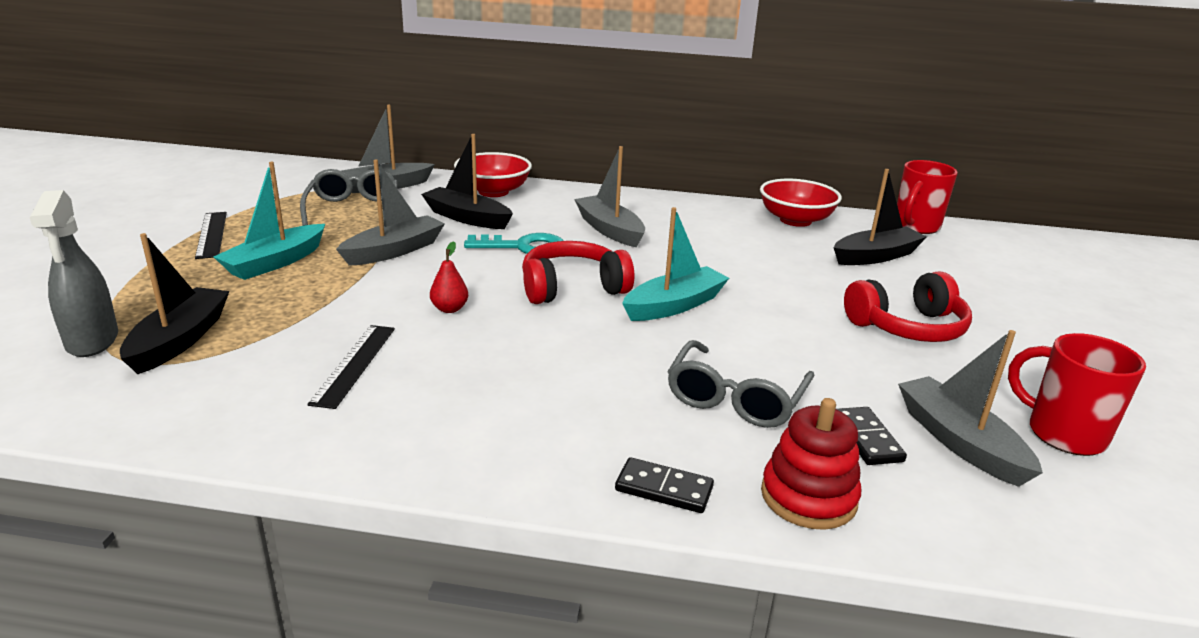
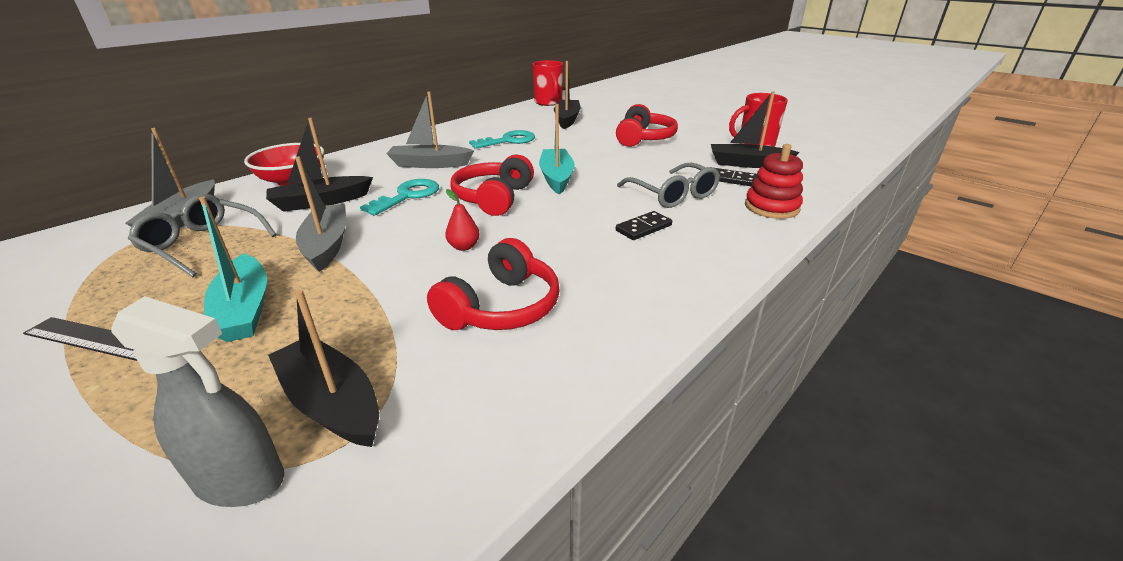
camera: 55 degrees left, 5 degrees up
(354, 364) = (501, 307): black ruler -> red headphones
(664, 489) = (744, 239): black domino -> black domino (643, 228)
(738, 245) = (508, 141): none -> turquoise key
(795, 220) = (500, 120): red bowl -> none
(959, 442) = (747, 164): grey boat -> black boat

